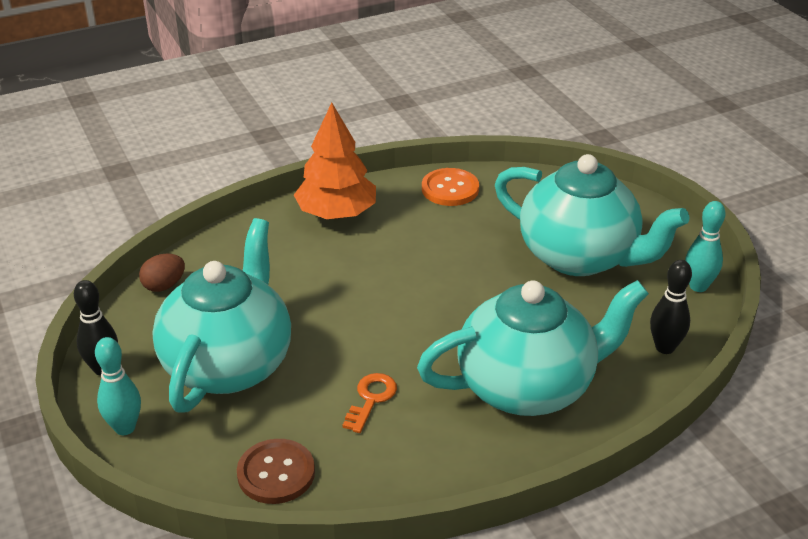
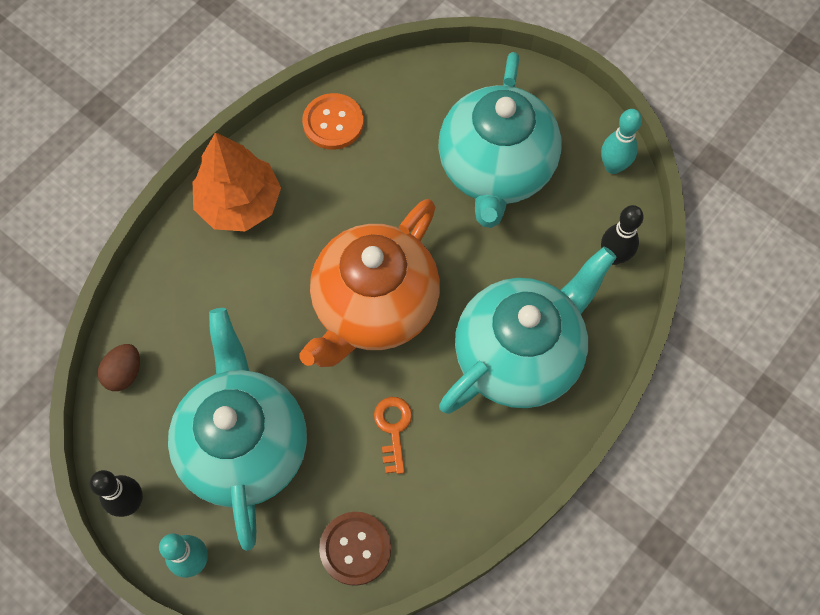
camera: 25 degrees left, 30 degrees up
(409, 311) = (374, 307): none -> orange teapot
(580, 257) = (495, 170): turquoise teapot -> turquoise teapot turned 90 degrees clockwise

